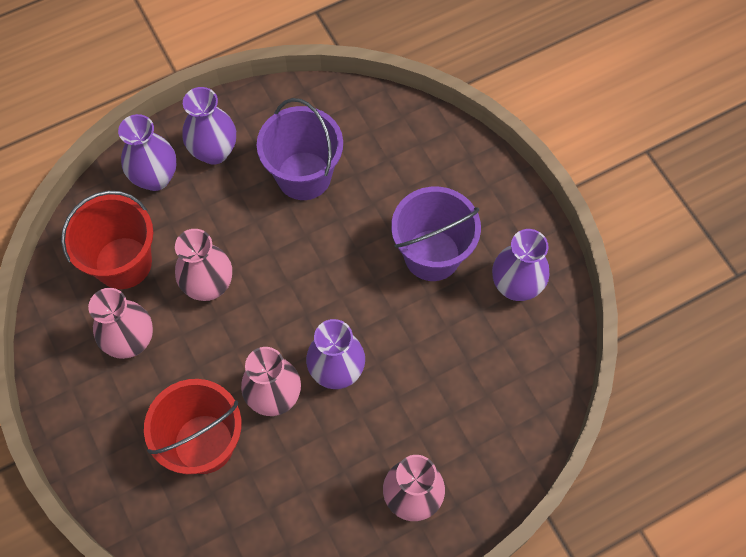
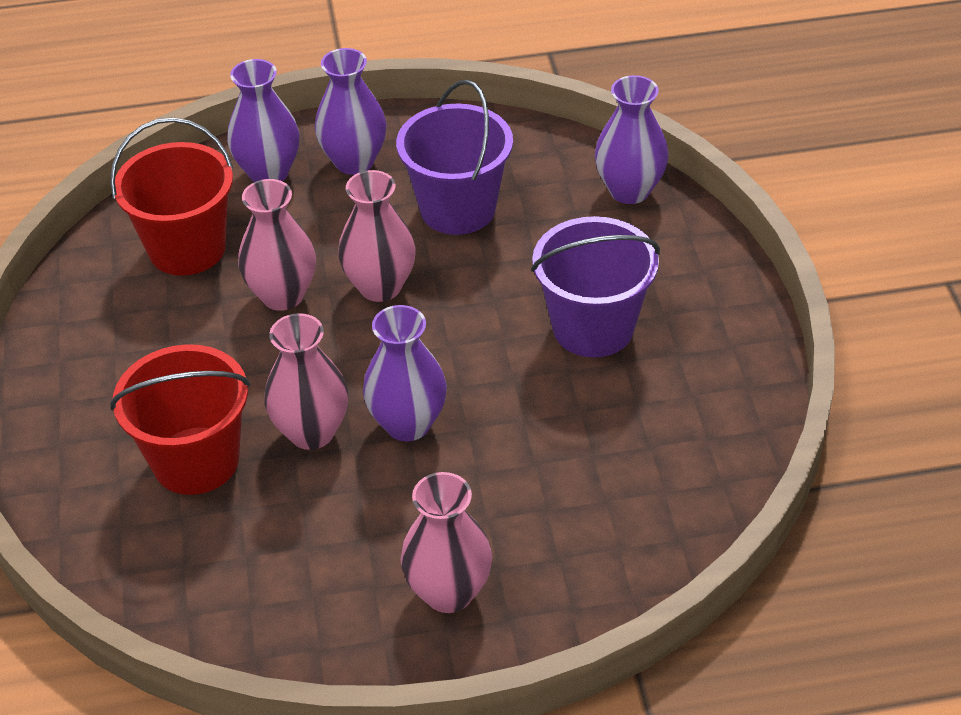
camera: 20 degrees right, 20 degrees down
(131, 341) = (157, 330): pink vase -> pink vase (380, 287)
(516, 286) = (696, 387): purple vase -> purple vase (629, 190)

